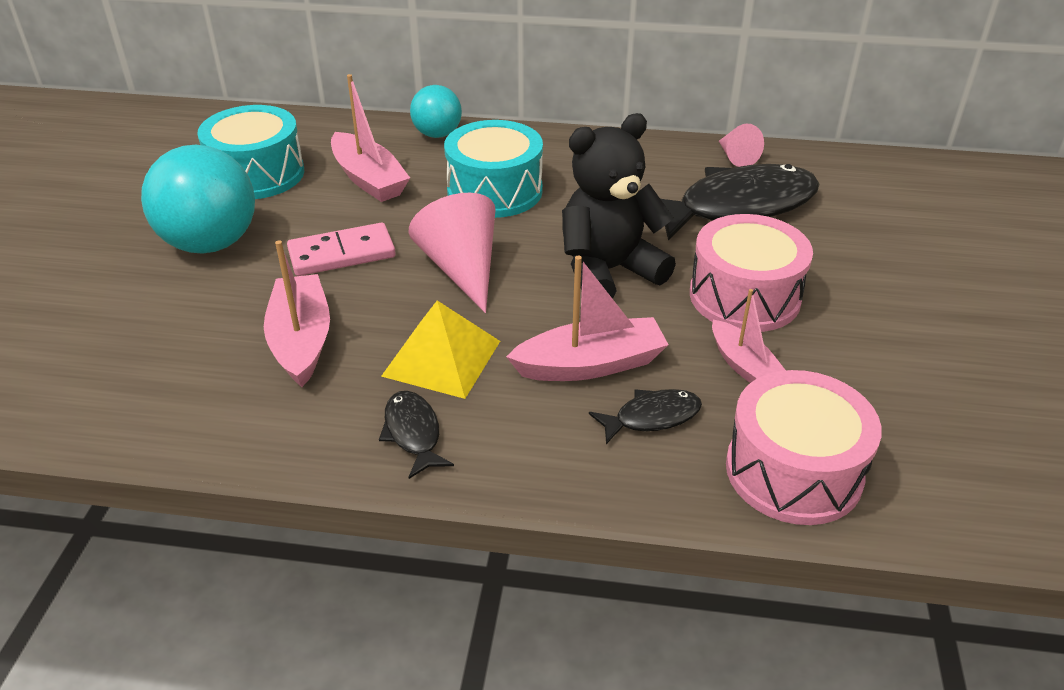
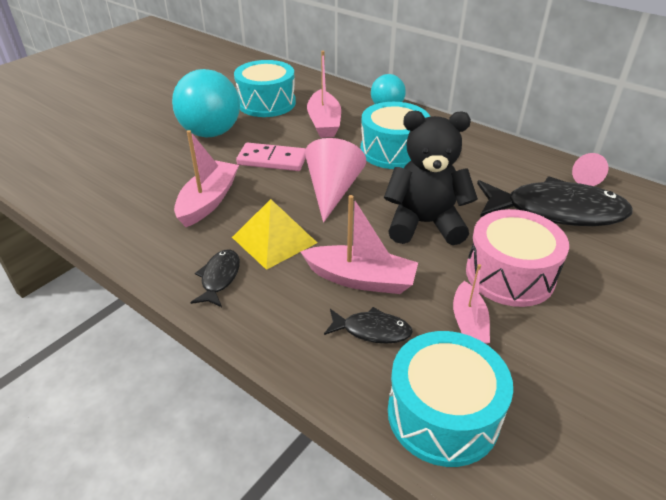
camera: 30 degrees right, 0 degrees up
(793, 471) = (443, 414): pink drum -> turquoise drum

